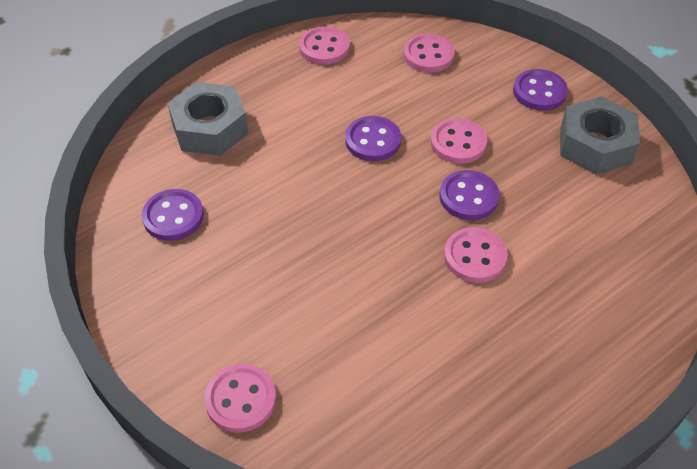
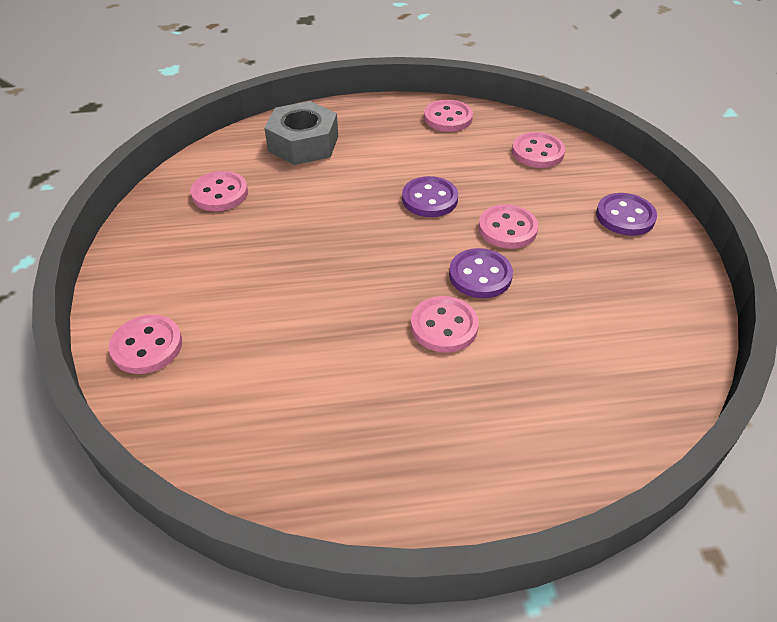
camera: 30 degrees right, 5 degrees down
(173, 216) = (220, 193): purple button -> pink button
(595, 145) = (649, 281): grey nut -> none

